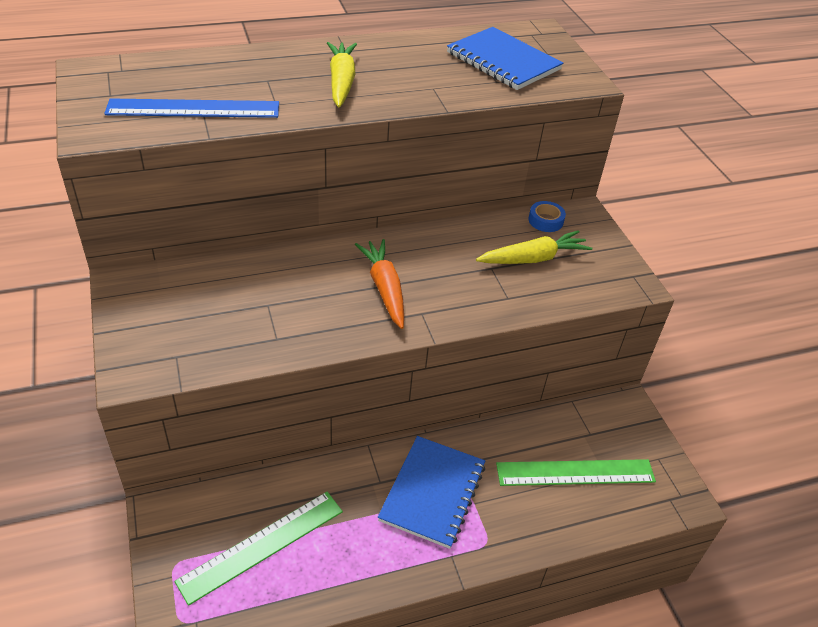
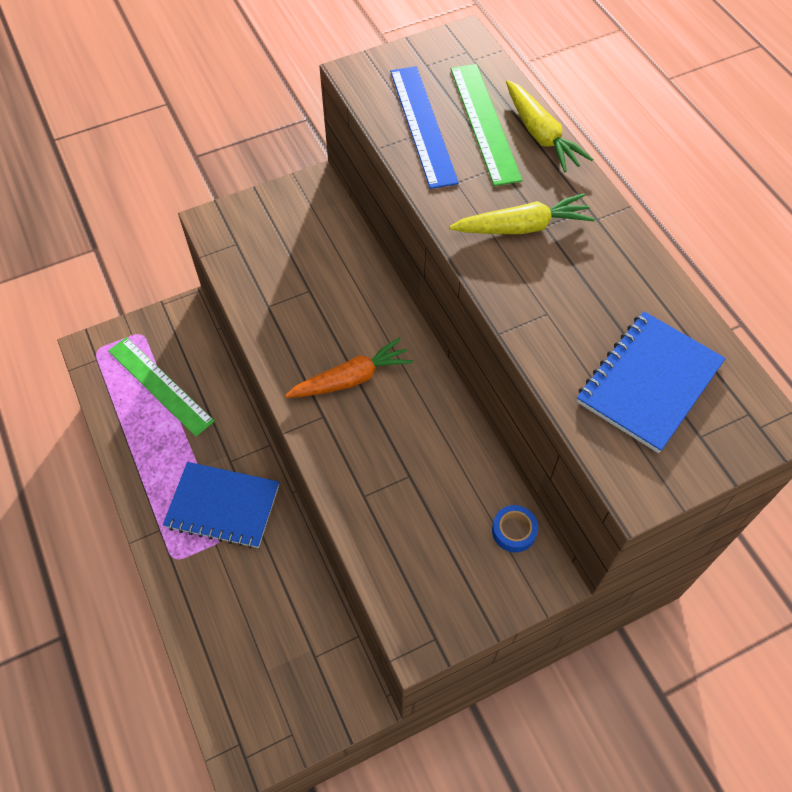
camera: 85 degrees right, 15 degrees up
(533, 258) = (437, 520): yellow carrot -> yellow carrot (541, 135)
(575, 472) = (261, 640): green ruler -> green ruler (484, 123)

